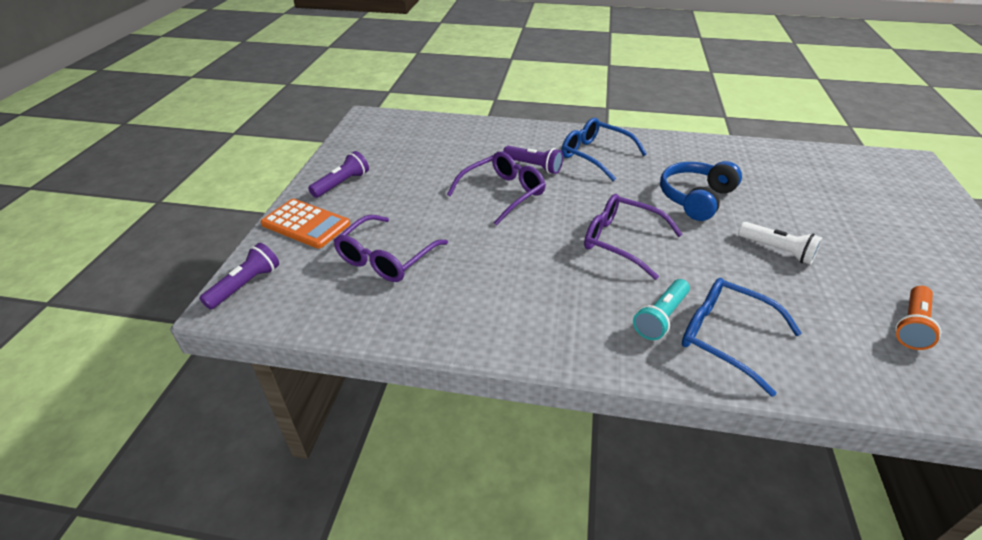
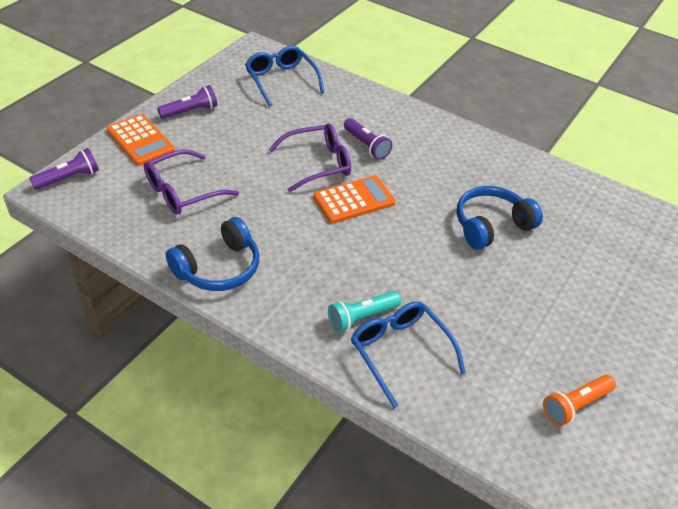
camera: 20 degrees right, 5 degrees up
(481, 321) = (218, 268): none -> blue headphones
(561, 214) = (354, 200): none -> orange calculator
(595, 155) = (433, 152): blue glasses -> blue glasses (281, 80)
(621, 241) = (385, 243): purple glasses -> none
(777, 250) = (520, 299): white flashlight -> none

